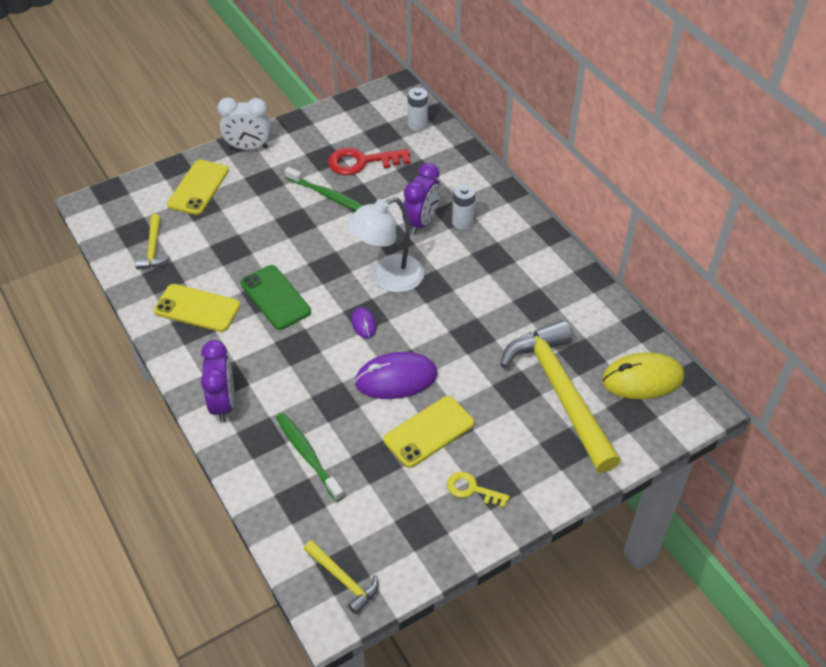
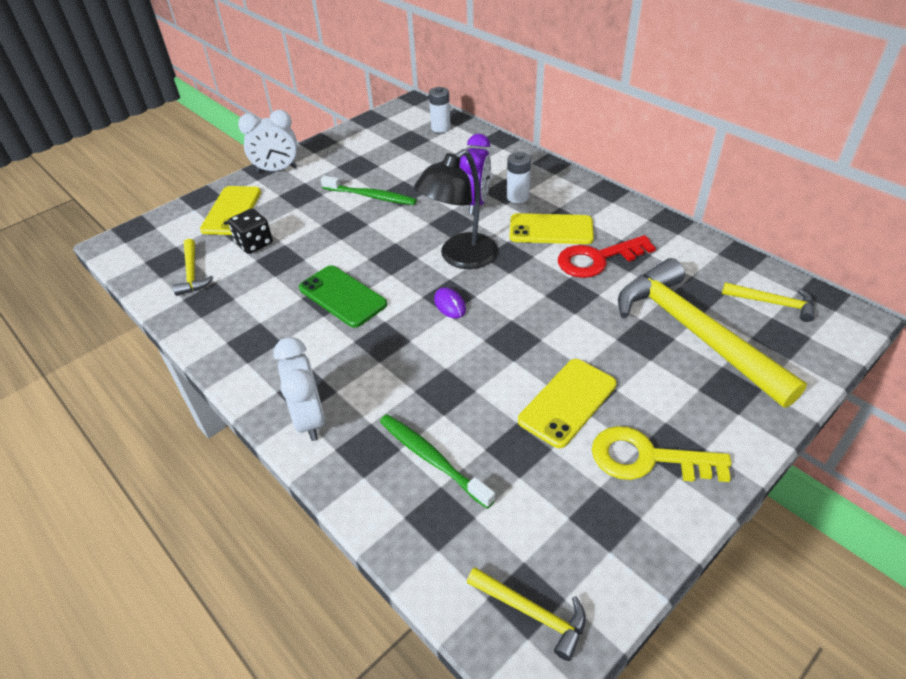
camera: 10 degrees left, 5 degrees down
(197, 308) = (255, 323): yellow phone -> yellow phone (551, 230)
(212, 228) = (254, 244): none -> black dice
(223, 403) = (309, 419): purple clock -> white clock
(362, 162) = (396, 164): red key -> red key (597, 259)
(388, 278) = (460, 257): white lamp -> black lamp
(396, 378) = (507, 352): purple mouse -> none
(472, 489) = (647, 458): yellow key -> yellow key, size x1.68
(642, 379) = (772, 303): yellow mouse -> yellow hammer

